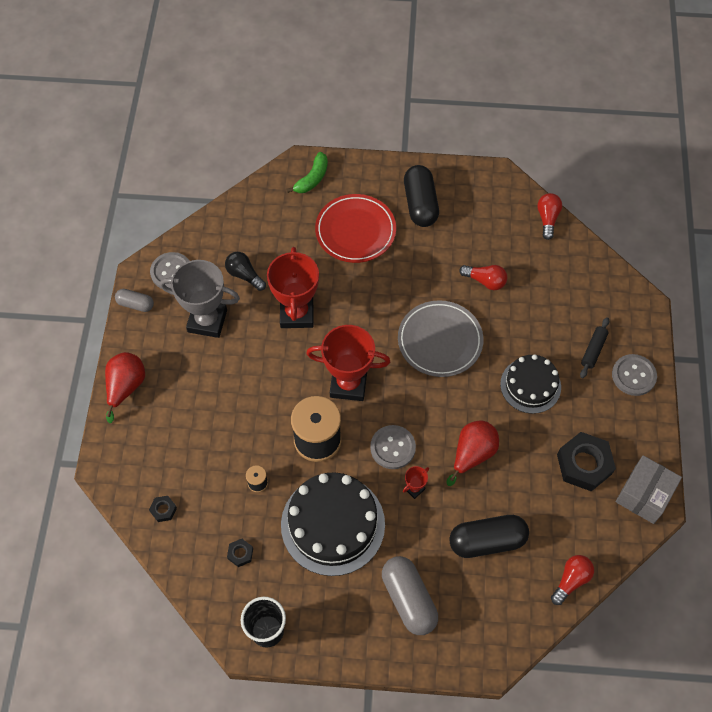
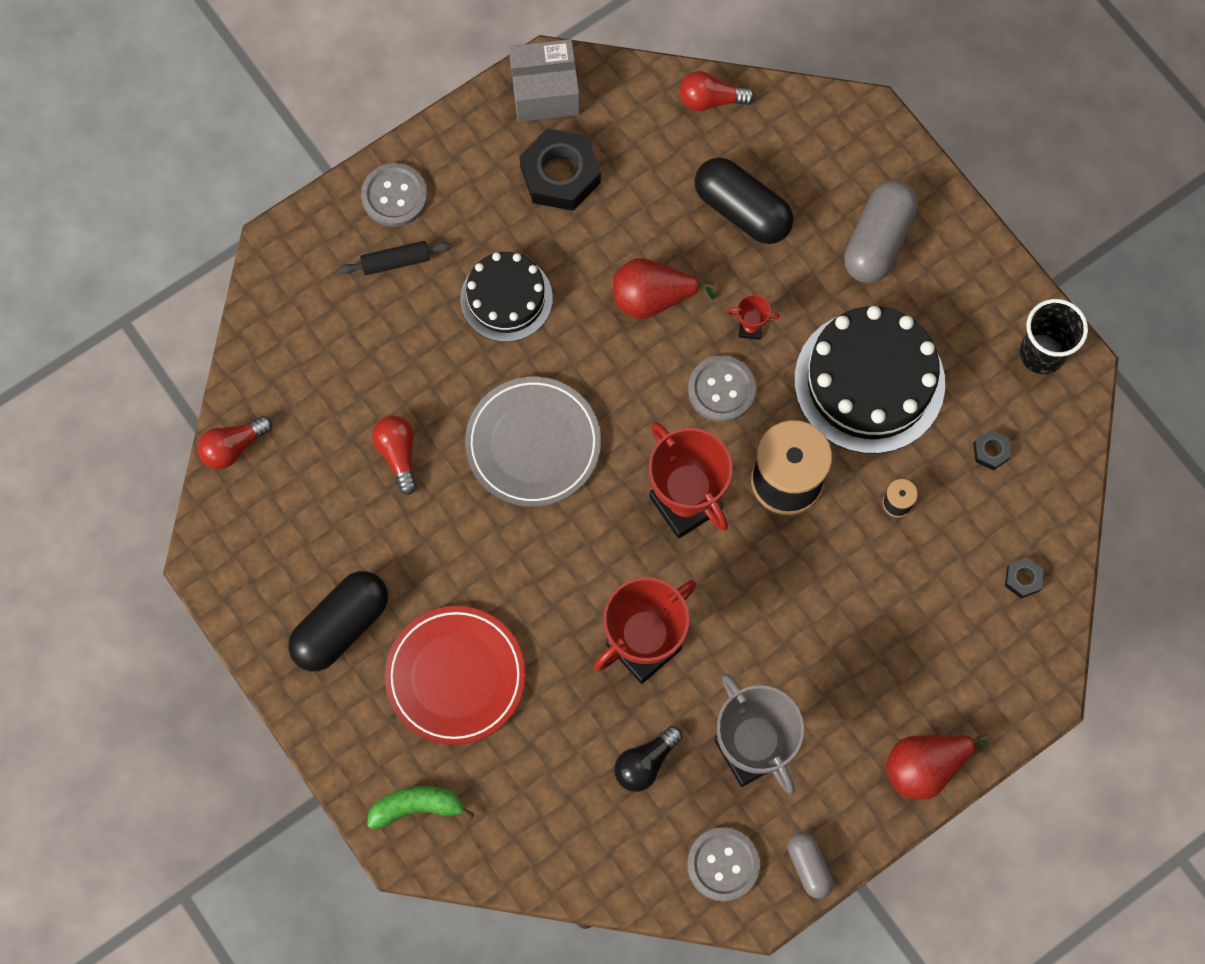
camera: 130 degrees left, 10 degrees up
(244, 275) = (645, 763): black light bulb -> black light bulb turned 45 degrees clockwise

